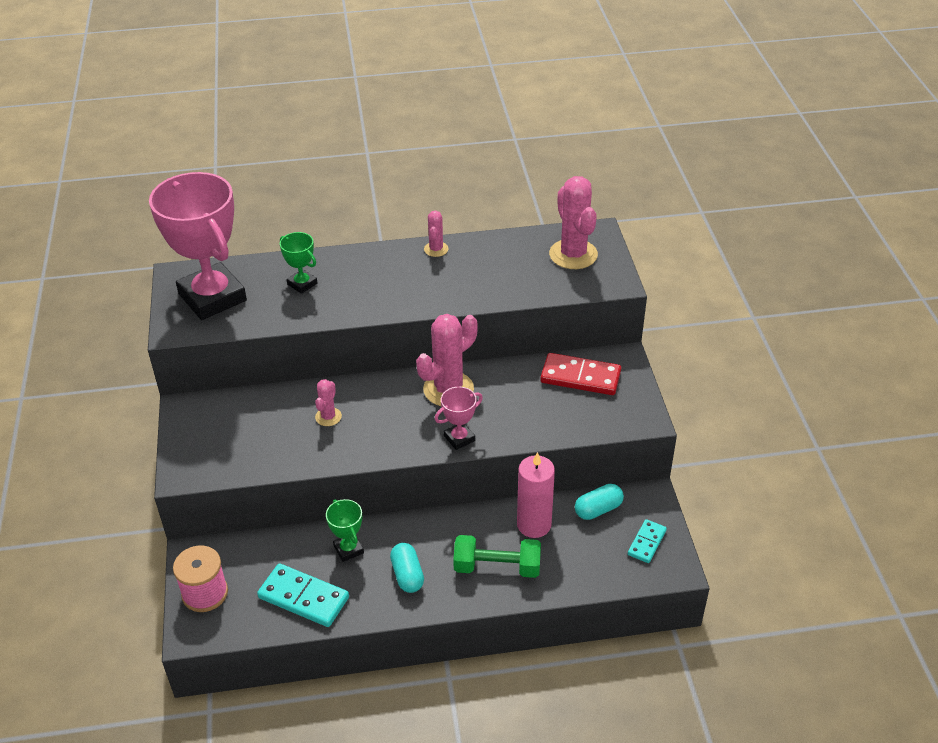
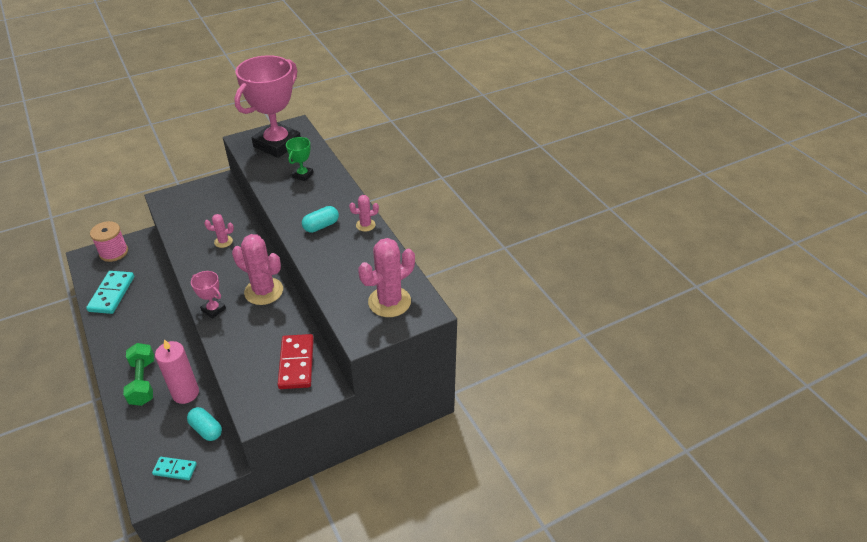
camera: 70 degrees right, 0 degrees up
(348, 549) = (153, 302): green trophy -> none
(407, 575) = (133, 336): turquoise capsule -> turquoise capsule (321, 226)

